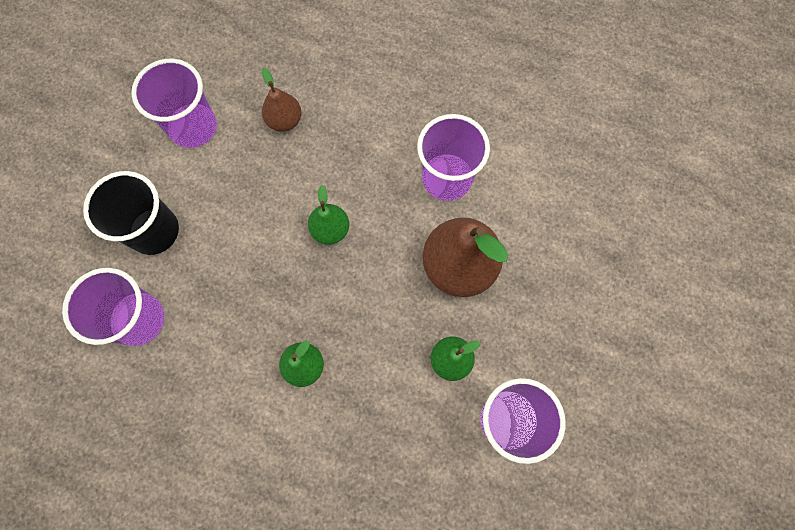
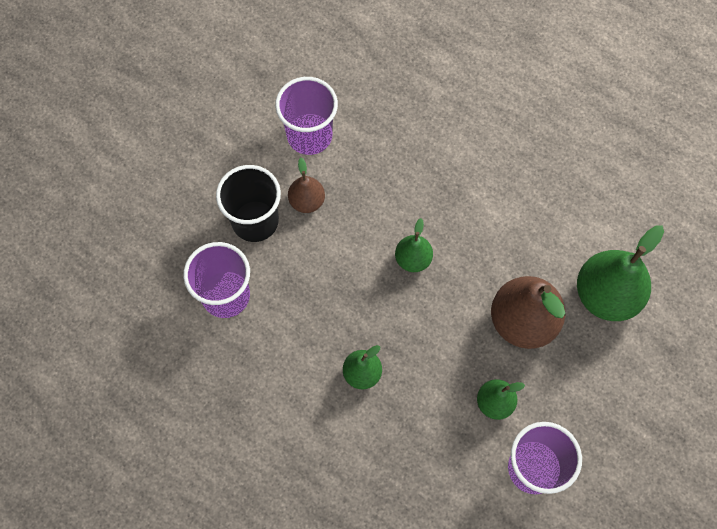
camera: 15 degrees right, 5 degrees down
(284, 120) = (394, 149): brown pear -> brown pear (307, 201)
(447, 178) = (531, 239): purple cup -> none
(536, 217) = (606, 295): none -> green pear

